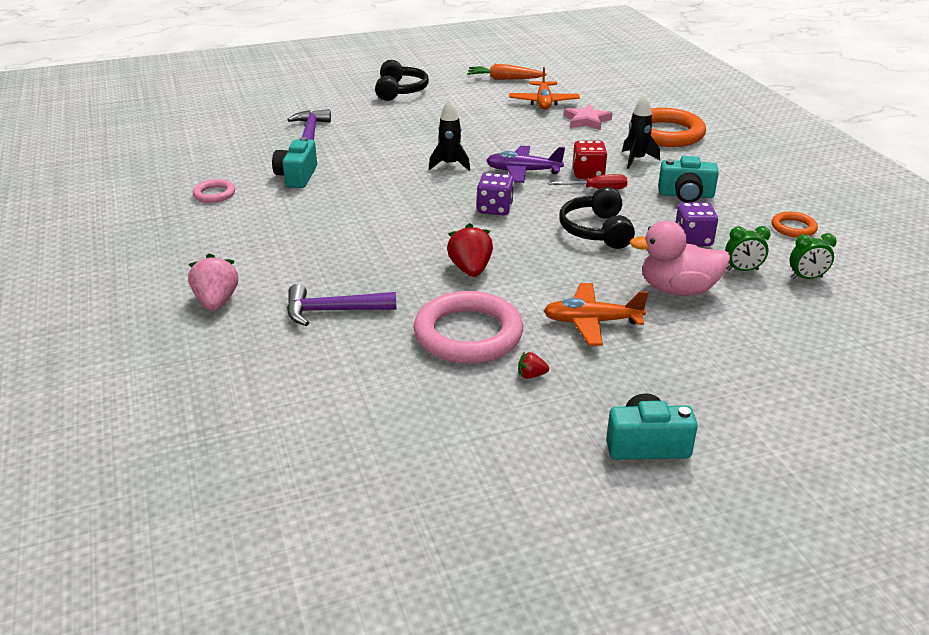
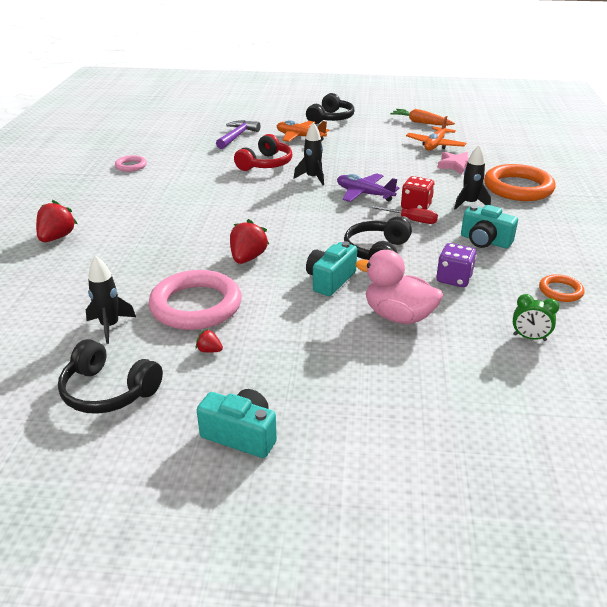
camera: 25 degrees right, 0 degrees up
(216, 301) = (57, 237): pink strawberry -> red strawberry
(297, 176) = (196, 165): turquoise camera -> turquoise camera (330, 280)
(332, 311) = (121, 263): purple hammer -> none
(380, 159) = (265, 164): none -> red headphones
(397, 382) = (110, 326): none -> black rocket
(470, 448) = (108, 391): none -> black headphones
(495, 209) = (313, 217): purple dice -> none
(592, 322) = (299, 323): orange plane -> orange plane (300, 137)
(742, 270) = (474, 315): green clock -> none

